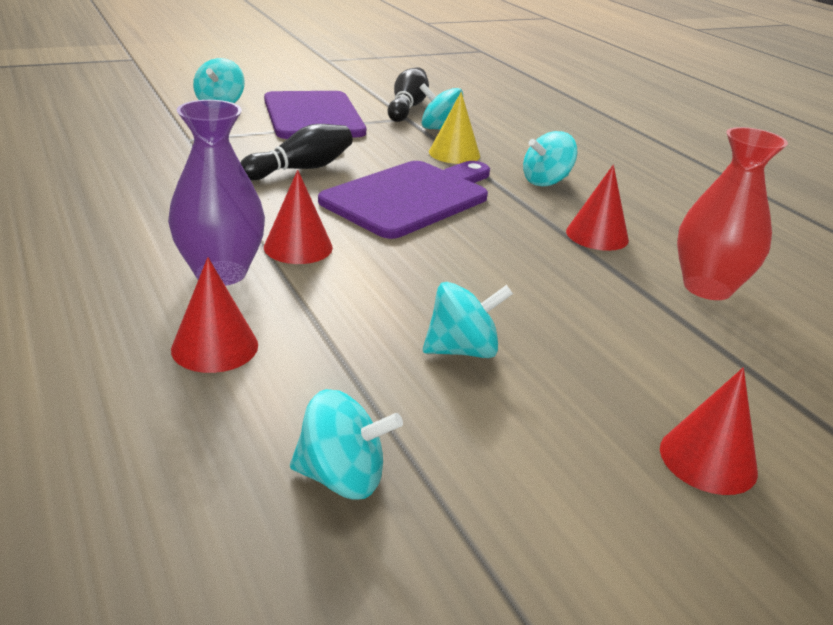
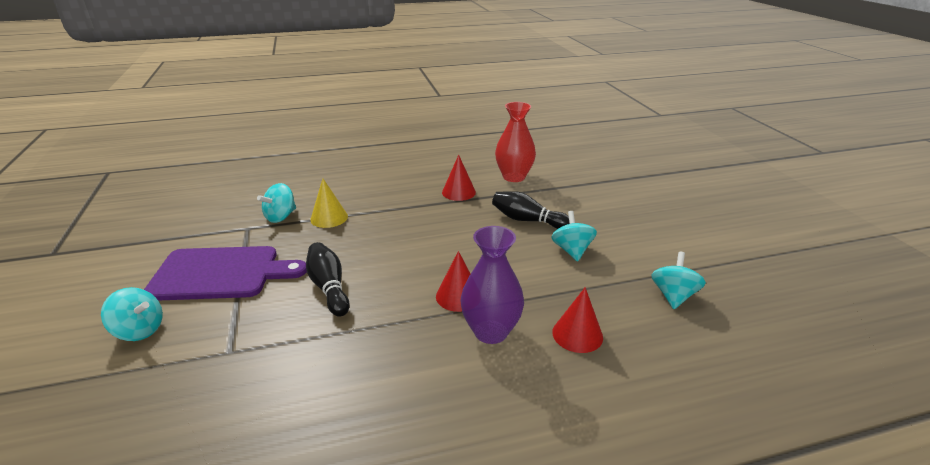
camera: 75 degrees left, 0 degrees up
(407, 107) = (224, 225): black bowling pin -> black bowling pin (527, 220)
(411, 197) = (395, 244): purple cutting board -> none
(546, 181) = (386, 193): turquoise spinning top -> none
(708, 459) = (637, 208): red cone -> none

